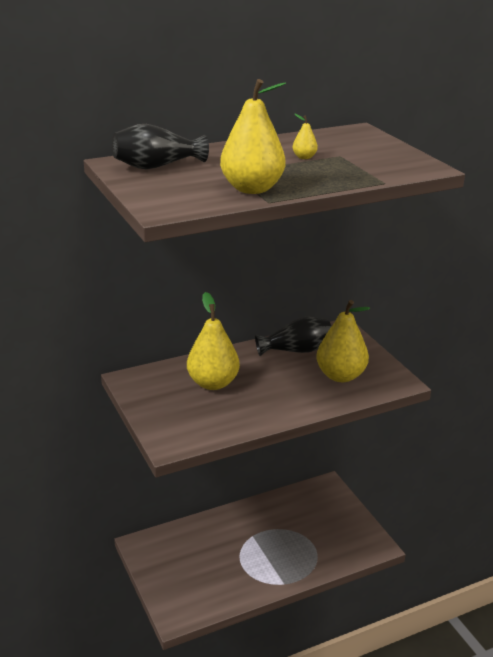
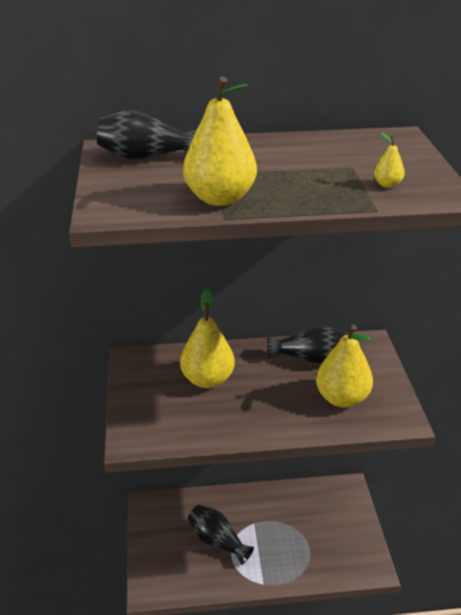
camera: 20 degrees right, 5 degrees up
(224, 559) = (217, 541): none -> black vase
(304, 157) = (310, 164): yellow pear -> yellow pear (387, 184)

